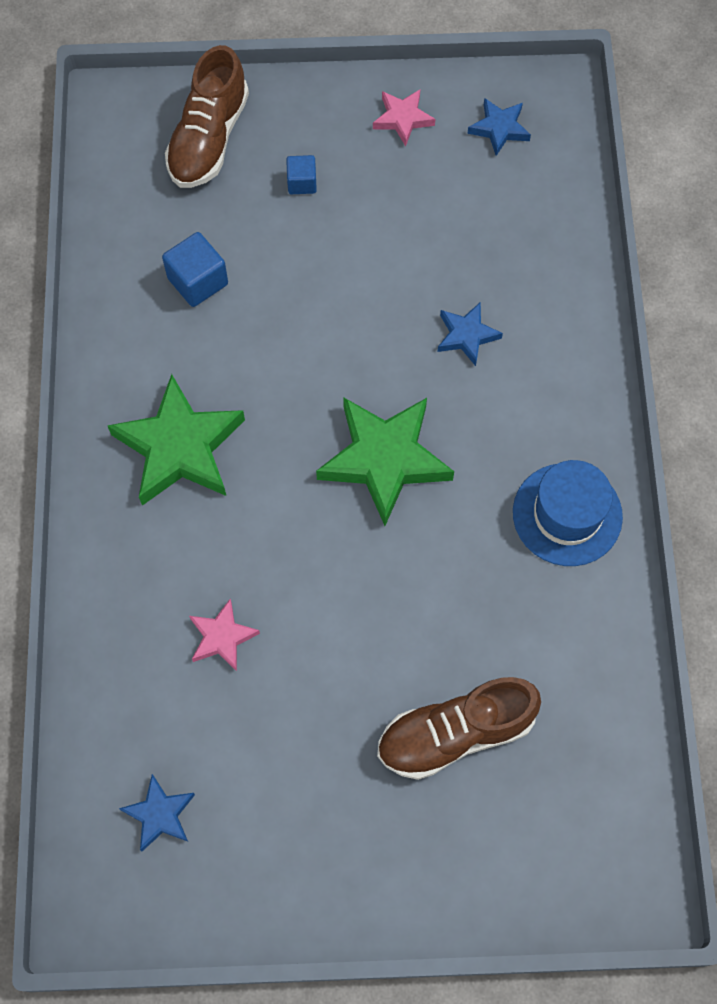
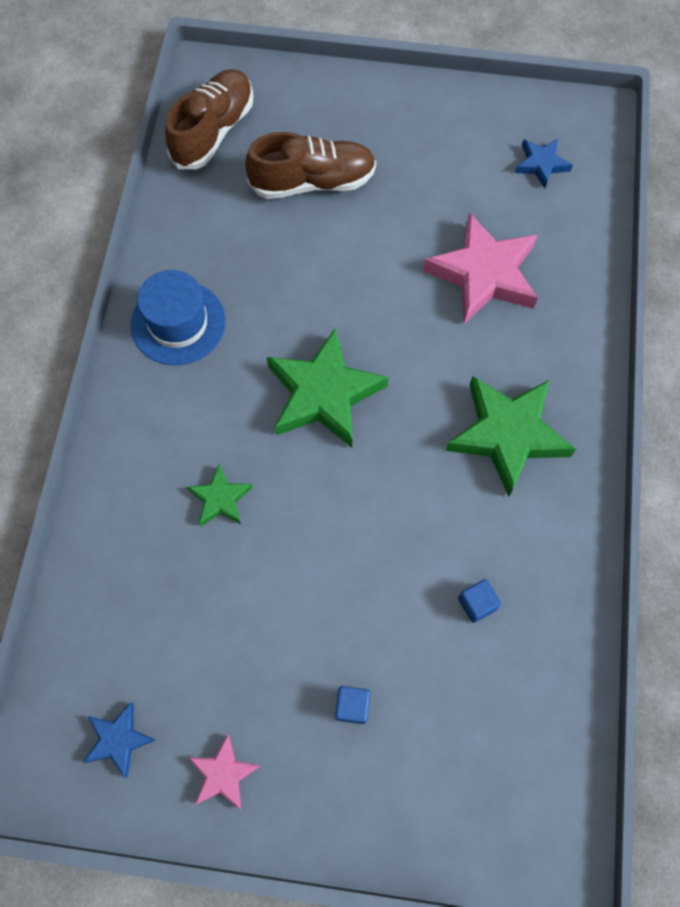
camera: 170 degrees left, 0 degrees up
(198, 281) = (477, 604): blue cube -> blue cube, size x0.63
(209, 139) = (449, 786): brown shoe -> brown shoe (213, 131)
(222, 637) = (484, 274): pink star -> pink star, size x1.97
(466, 336) = (220, 499): blue star -> green star

